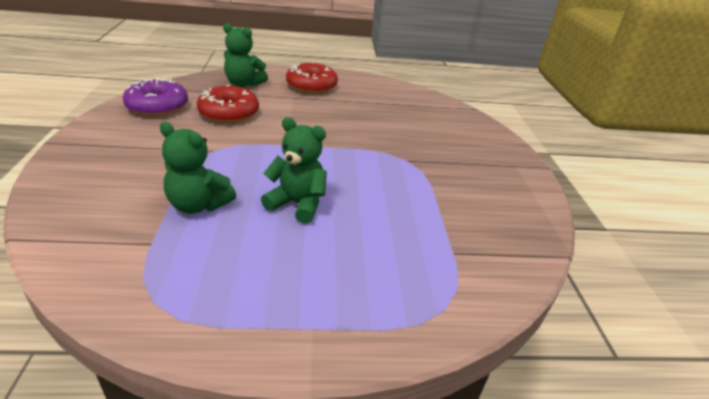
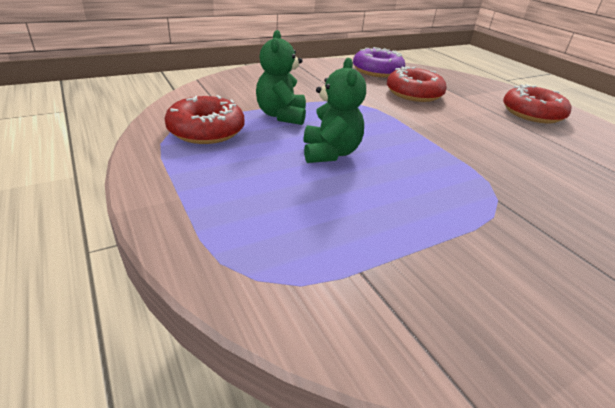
camera: 65 degrees right, 0 degrees up
(183, 272) = (206, 130): none -> red donut
(244, 84) = (468, 87): green teddy bear -> none

